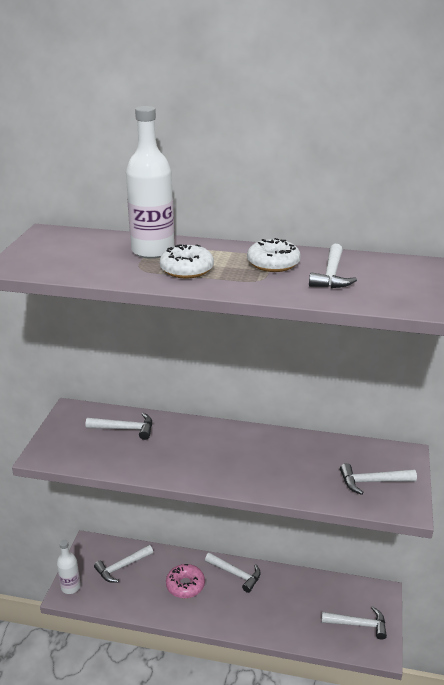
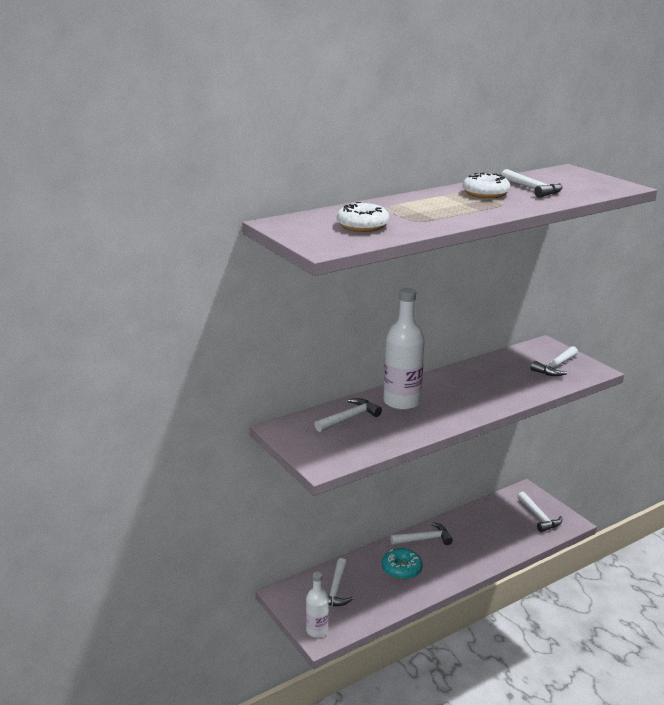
camera: 45 degrees left, 5 degrees down
(153, 251) = (392, 209): white bottle -> white bottle (401, 402)
(185, 585) = (401, 569): pink donut -> turquoise donut
(187, 269) = (447, 212): white donut -> white donut (362, 226)
(358, 624) = (538, 517): white hammer -> white hammer turned 105 degrees clockwise

